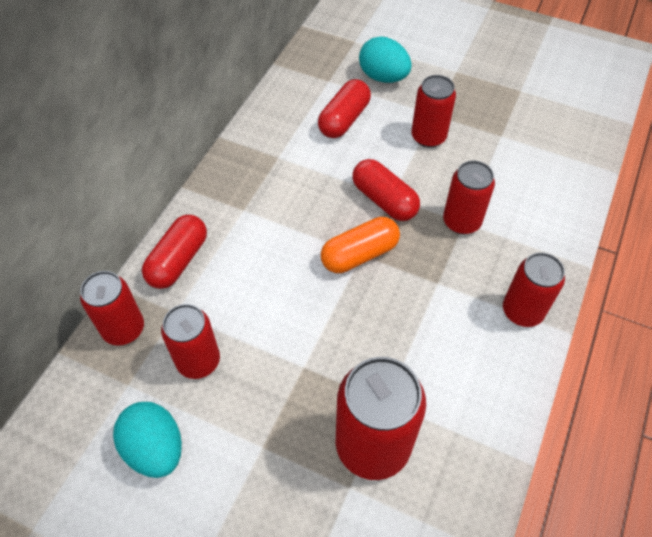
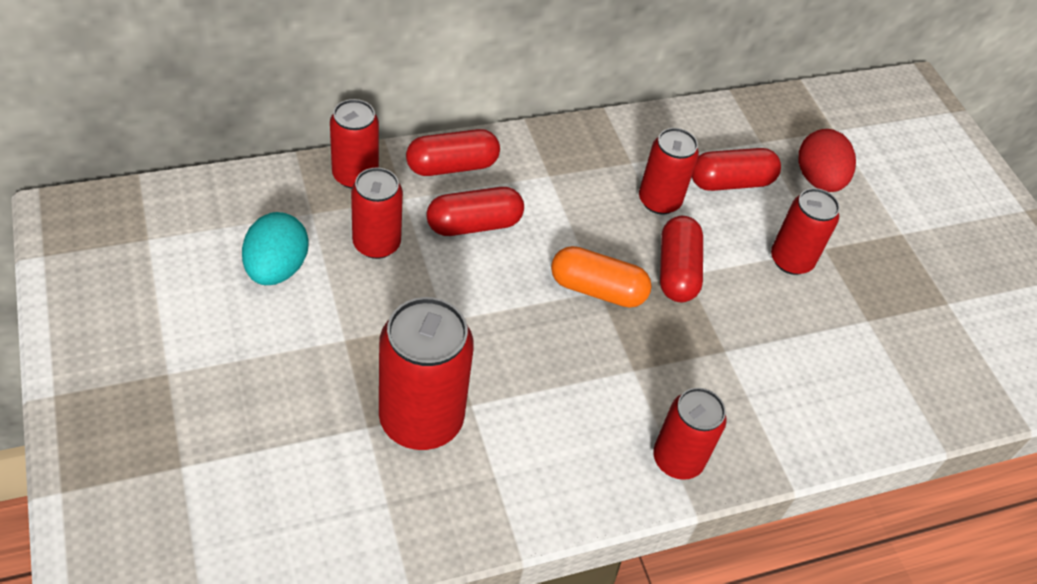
camera: 40 degrees right, 5 degrees down
(241, 286) = (474, 224): none -> red capsule
(383, 77) = (818, 180): turquoise egg -> red egg
(461, 221) = (723, 348): red can -> red can (659, 201)

